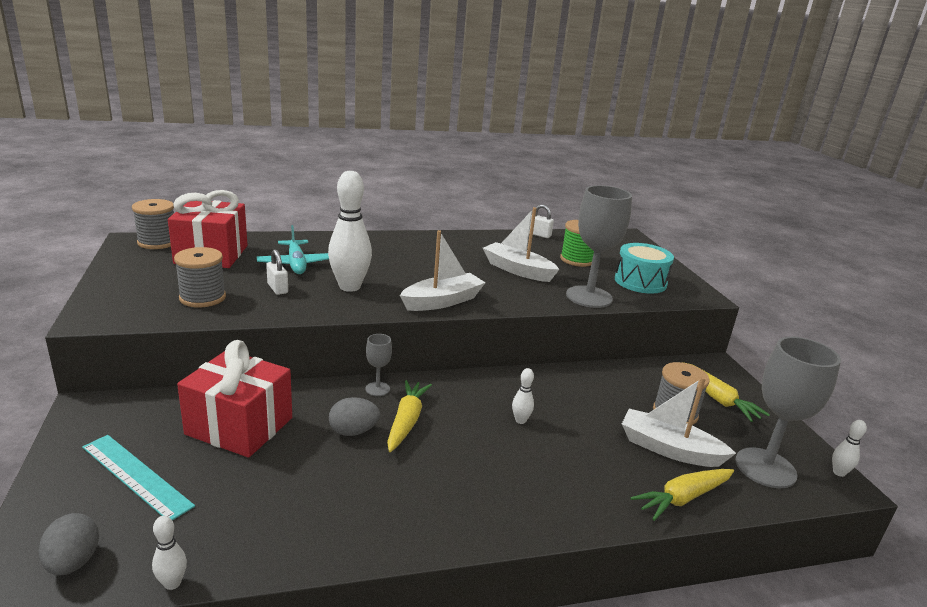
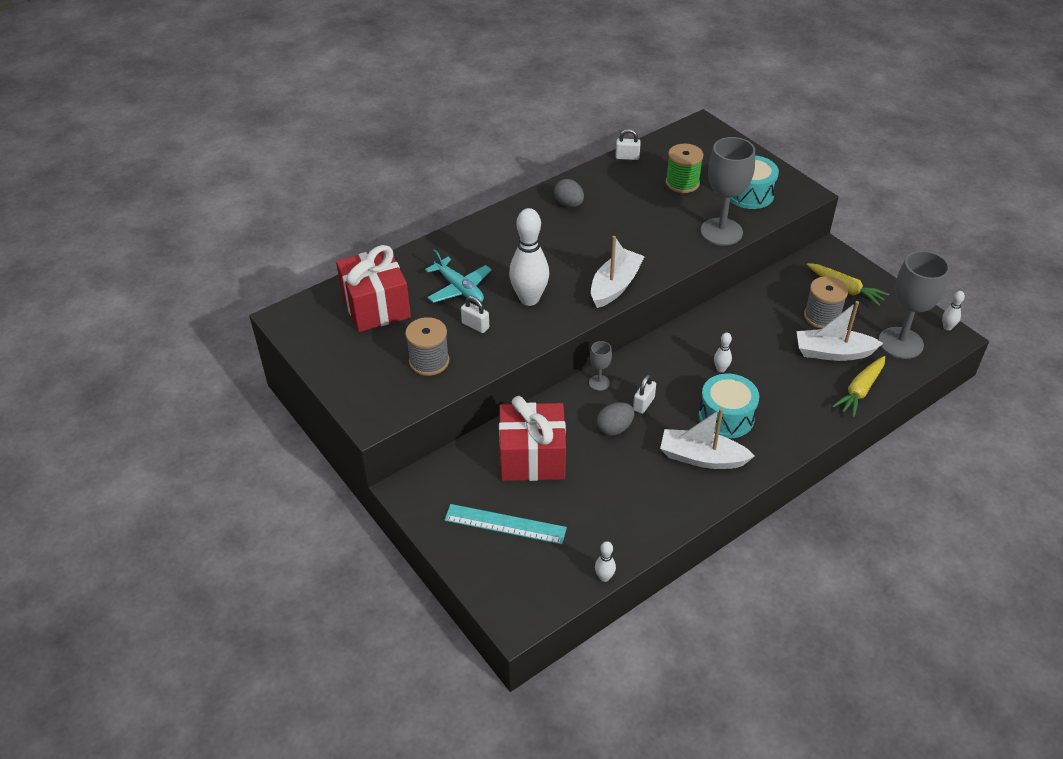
camera: 20 degrees left, 20 degrees up
(73, 562) = (533, 591): grey egg -> grey egg (569, 204)
(157, 242) = (311, 310): grey spool -> none
(406, 421) = (643, 404): yellow carrot -> white padlock
(490, 465) = (726, 417): none -> turquoise drum
(518, 270) = (644, 219): white boat -> white boat (702, 458)

